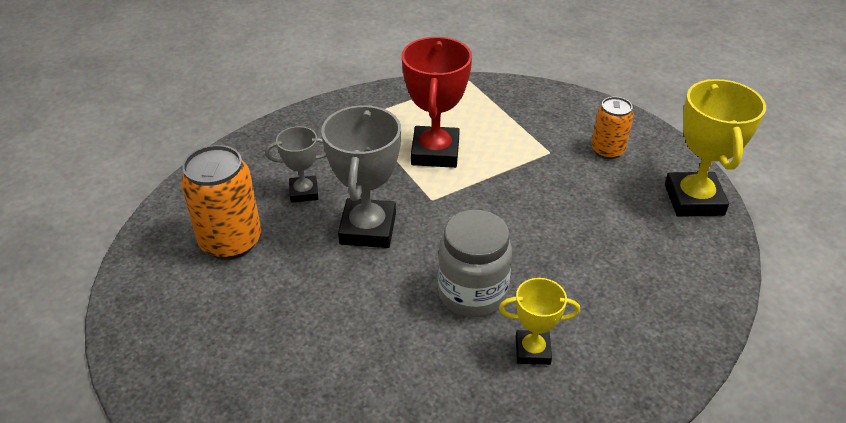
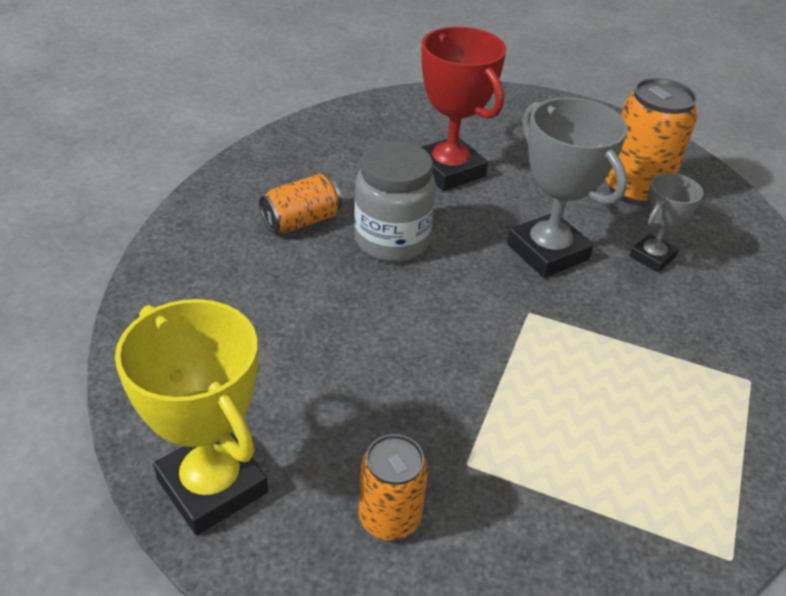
camera: 140 degrees right, 0 degrees up
(435, 152) = (600, 377): red trophy -> red trophy (449, 170)
(532, 350) = (301, 221): yellow trophy -> orange can

